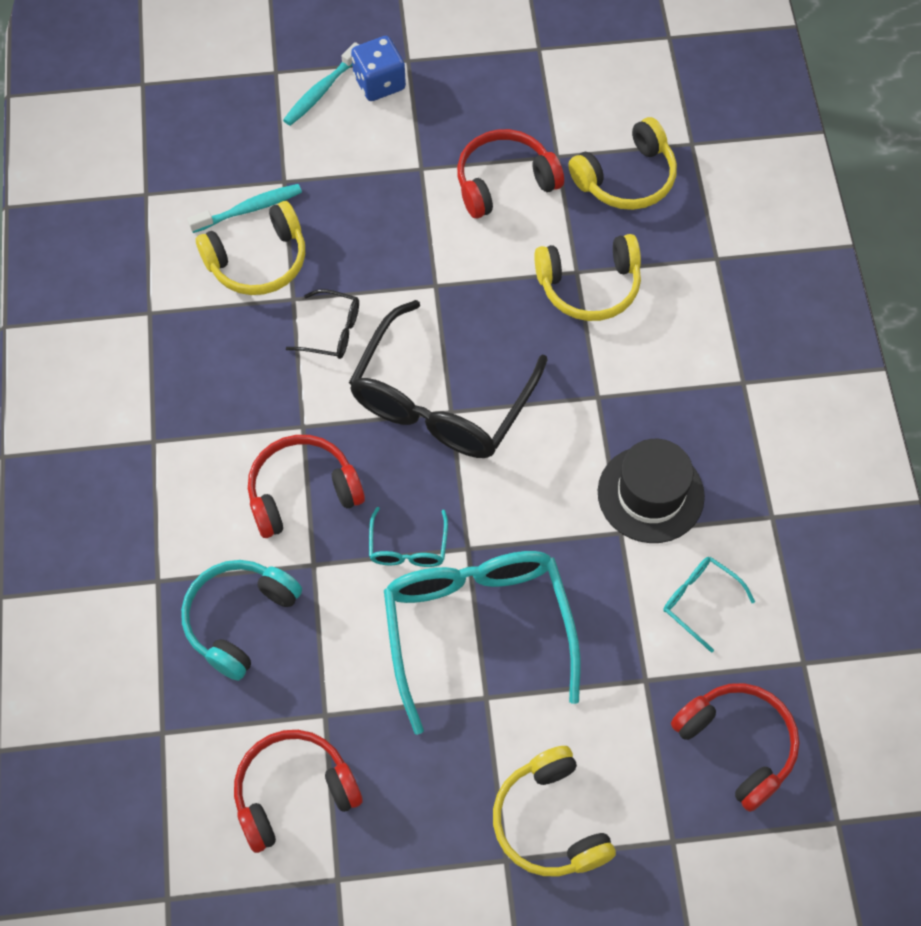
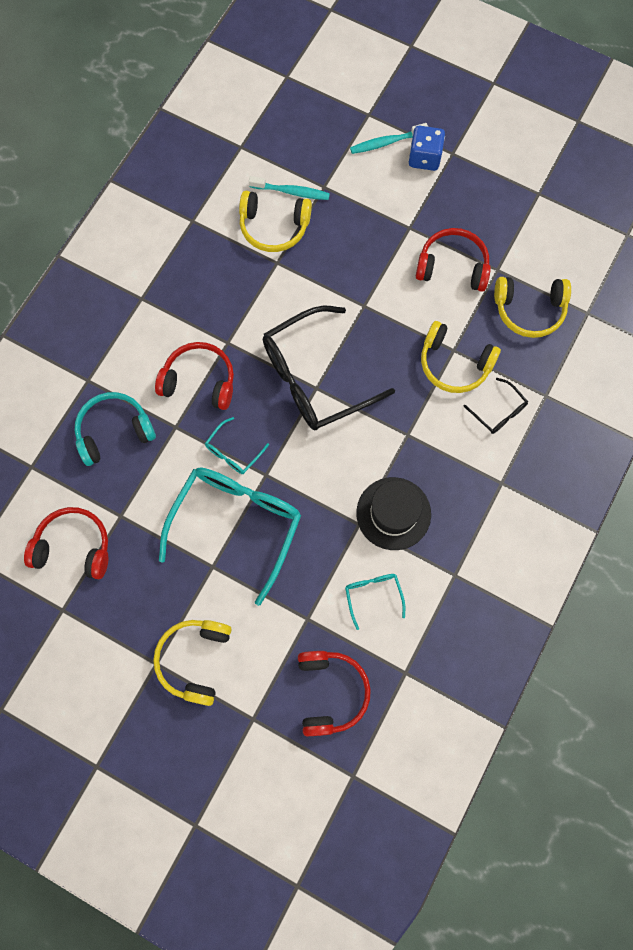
camera: 35 degrees right, 10 degrees up
(332, 331) = (284, 296): black glasses -> black glasses (499, 412)

